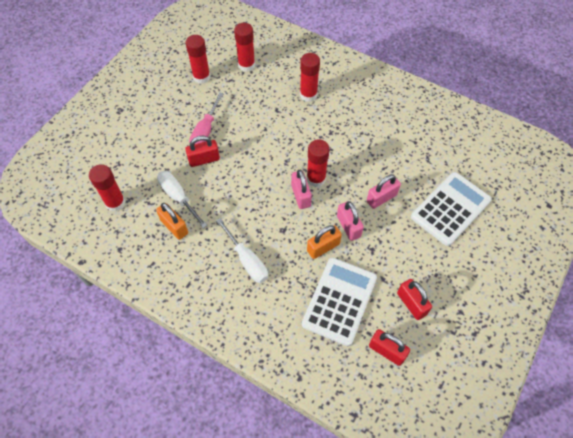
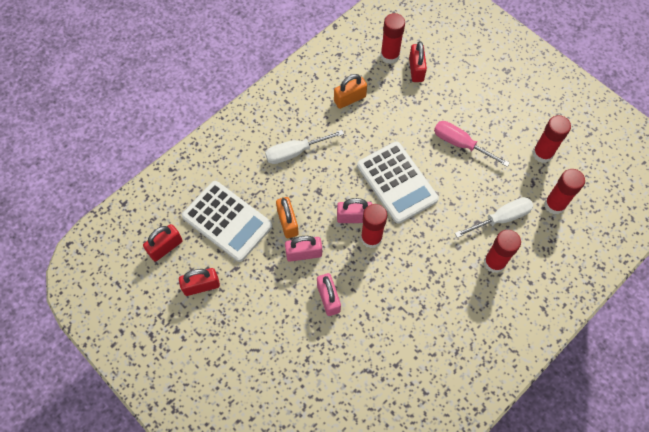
camera: 105 degrees right, 5 degrees up
(178, 197) = (383, 107): white screwdriver -> white screwdriver (501, 218)
(204, 159) = (423, 136): red padlock -> red padlock (416, 70)
(450, 208) = (294, 369): white calculator -> white calculator (397, 182)

